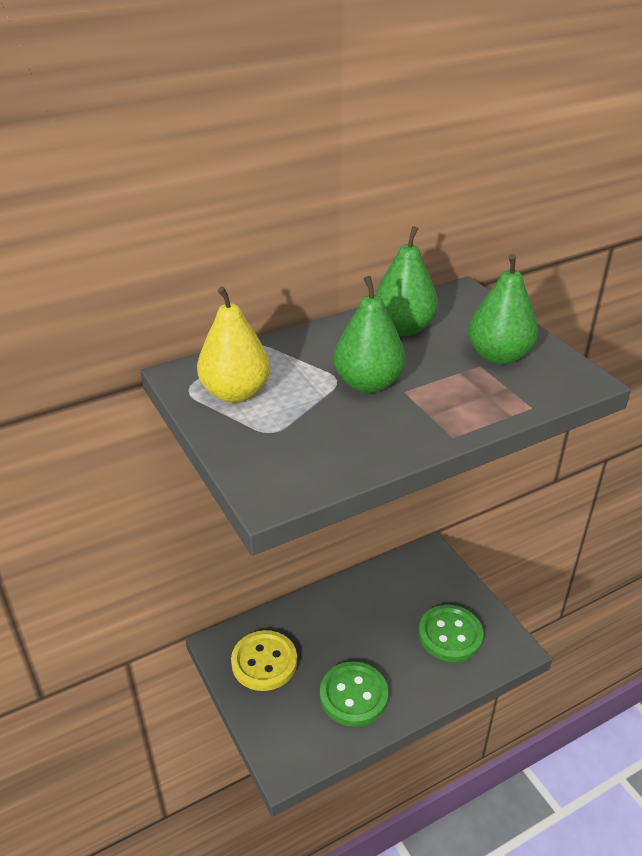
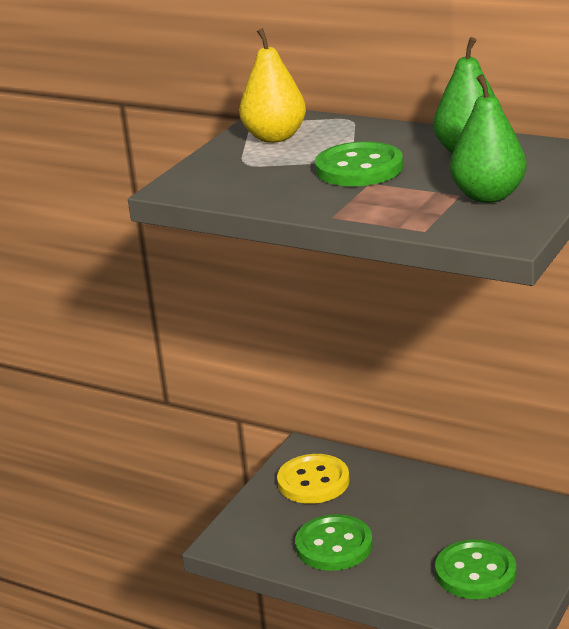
camera: 60 degrees right, 10 degrees down
(368, 383) = (359, 168): green pear -> green button

